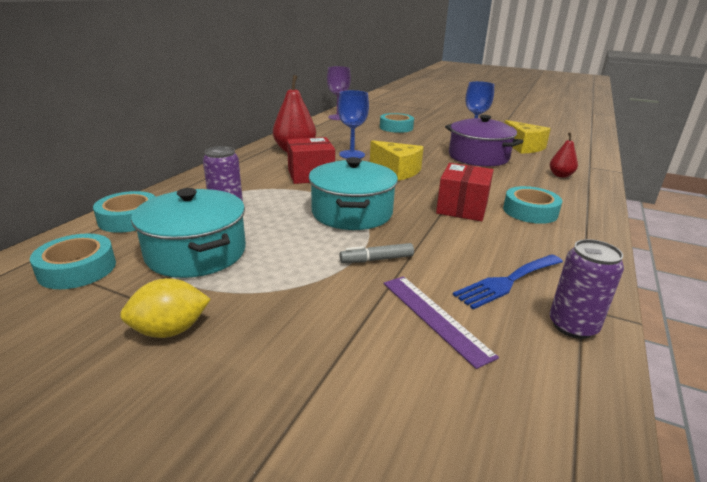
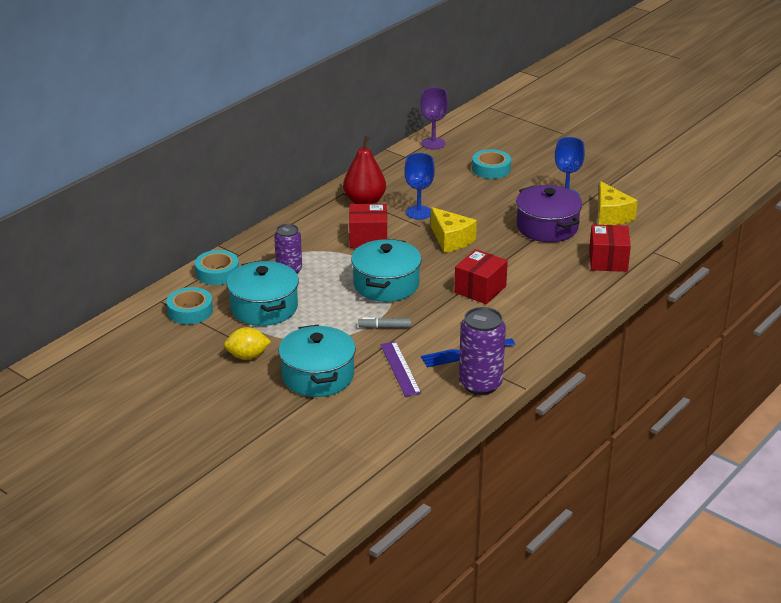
camera: 15 degrees right, 5 degrees up
(305, 351) = (318, 376): none -> turquoise pot
(530, 211) = (536, 299): turquoise tape -> none
(560, 175) = (608, 261): red pear -> red box
(572, 326) = (480, 384): purple can -> purple can, size x1.50

